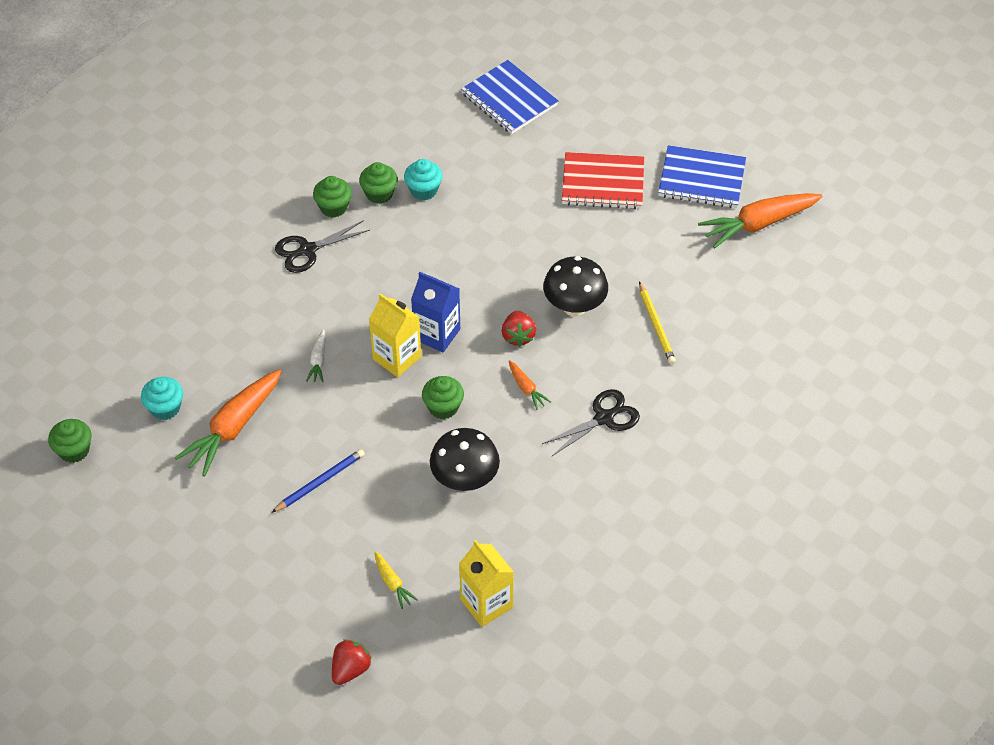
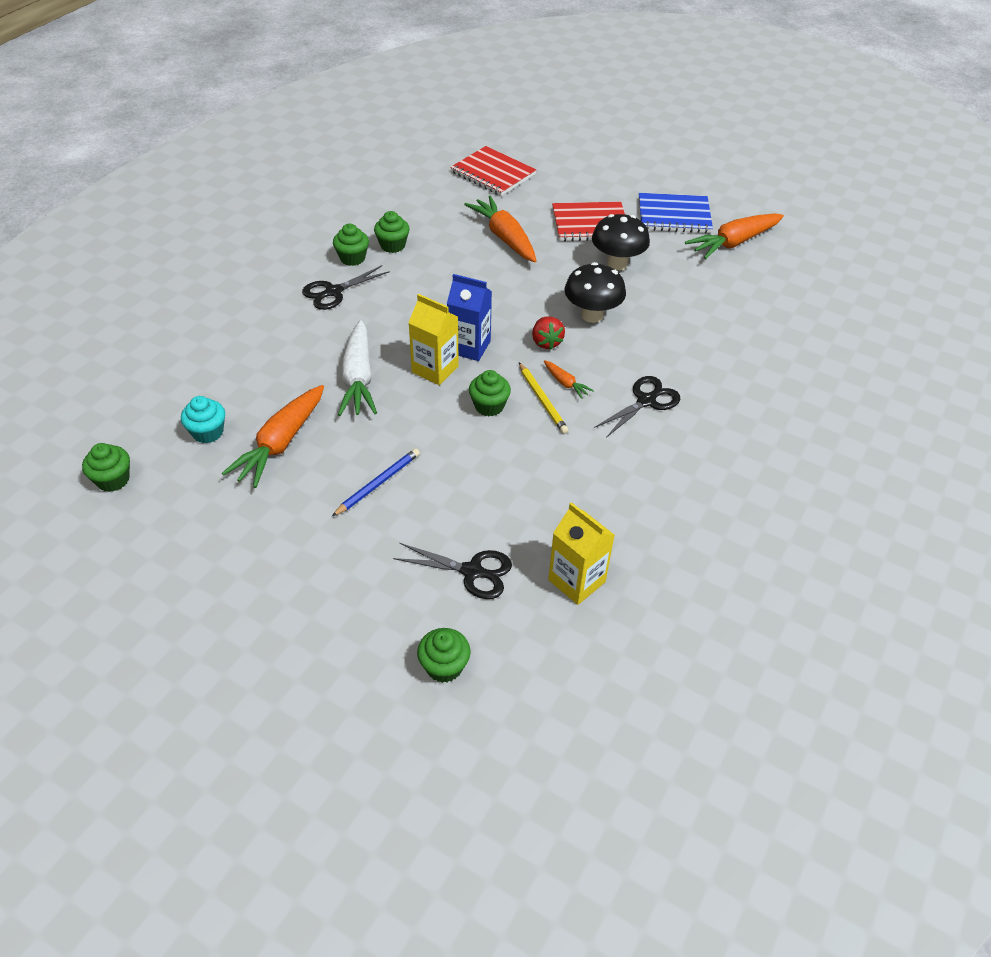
camera: 10 degrees left, 5 degrees down
(318, 361) = (358, 378): white carrot -> white carrot, size x2.14
(350, 669) = (444, 666): red strawberry -> green cupcake
(392, 583) = (472, 572): yellow carrot -> black scissors
(423, 190) = (432, 240): turquoise cupcake -> none
(465, 480) = (525, 467): black mushroom -> black mushroom (617, 264)
(503, 193) = (504, 237): none -> orange carrot
(509, 99) = (493, 173): blue notebook -> red notebook
(656, 325) = (670, 323): yellow pencil -> yellow pencil (542, 400)

